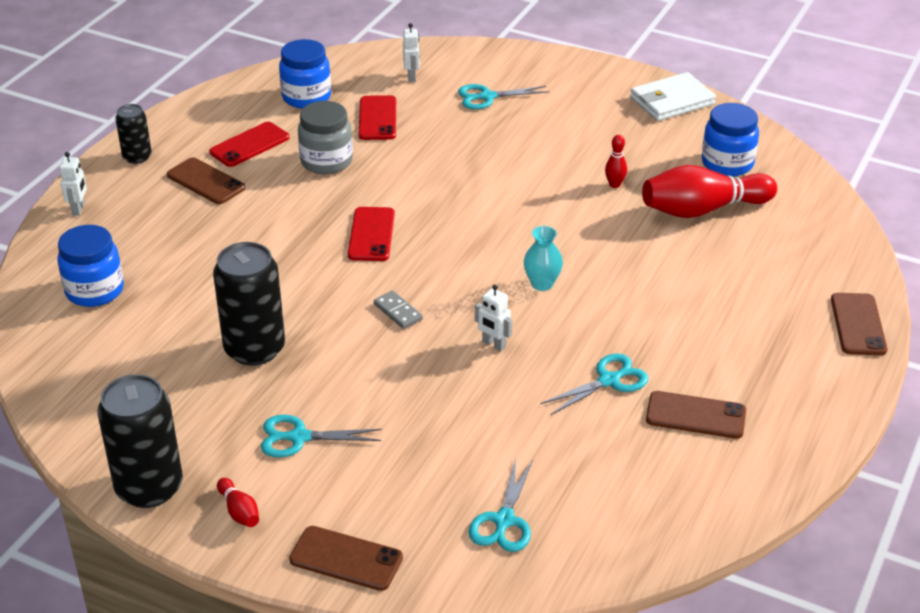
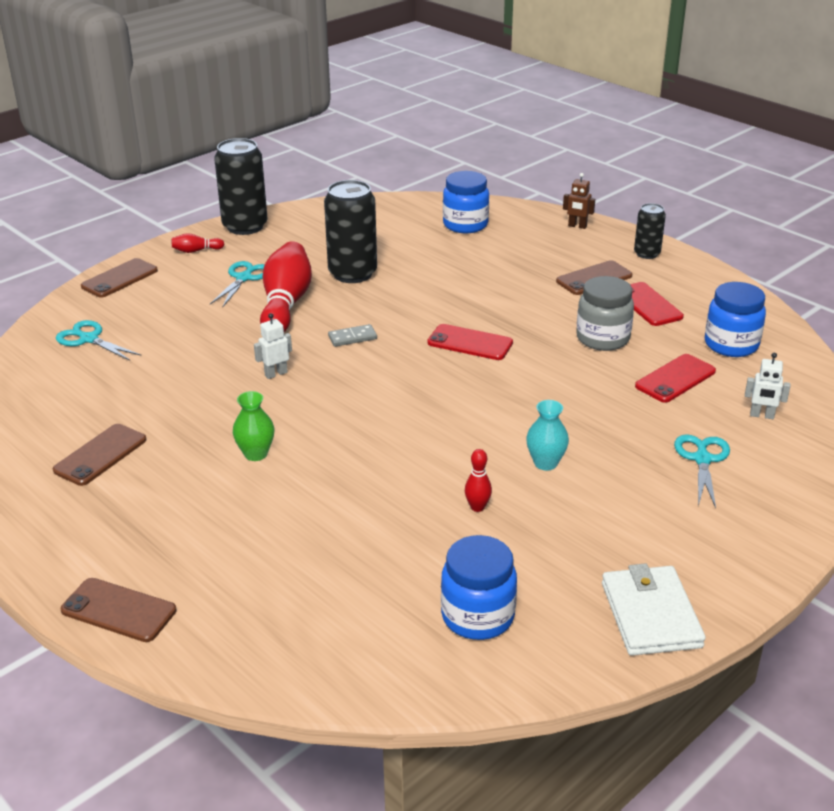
camera: 110 degrees right, 5 degrees down
(78, 209) = (577, 226): white robot -> brown robot
(377, 118) = (675, 379): red phone -> red phone turned 60 degrees counterclockwise
(542, 284) = (338, 417): turquoise vase -> turquoise vase (545, 463)
(609, 380) = (182, 421): turquoise scissors -> none
(627, 316) = (256, 454): none -> green vase
(703, 209) = (393, 561): red bowling pin -> red bowling pin (285, 304)

